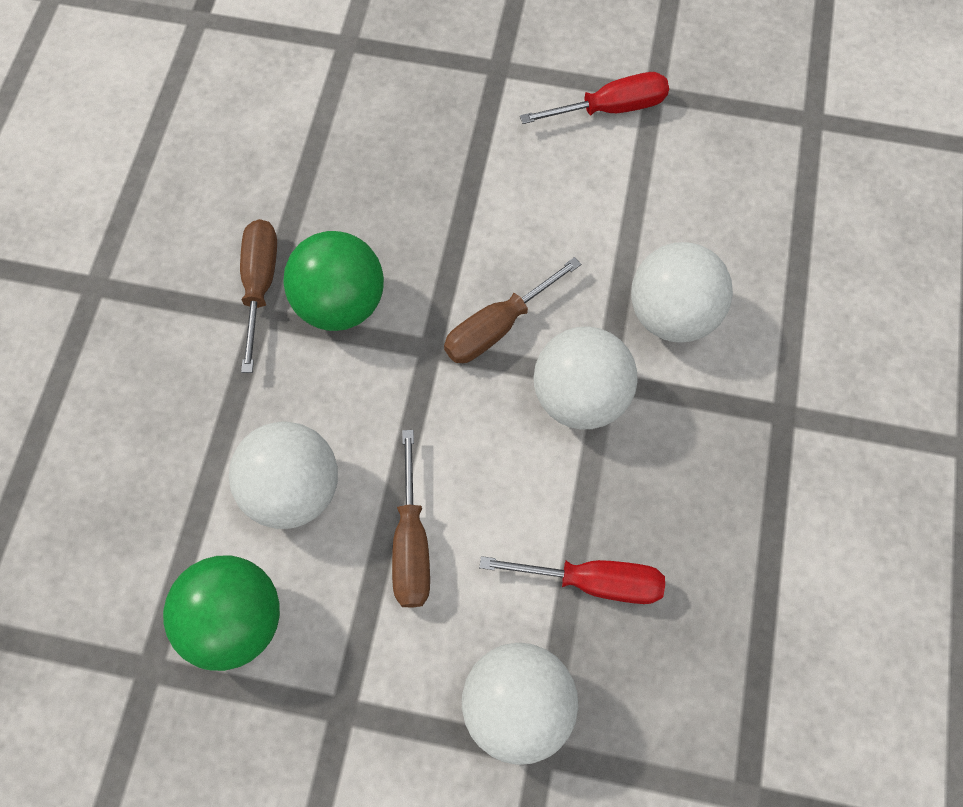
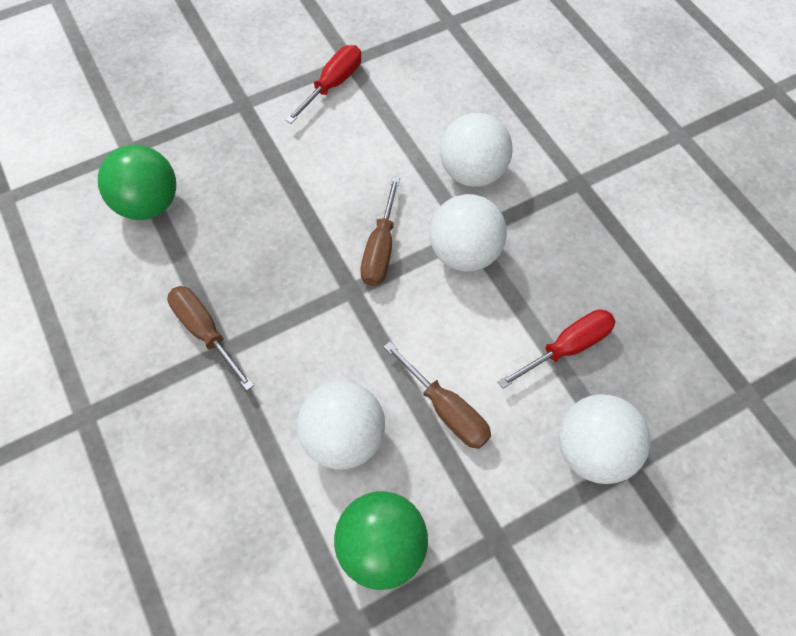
camera: 40 degrees left, 5 degrees down
(340, 303) = (270, 305): green ball -> green ball (149, 204)

